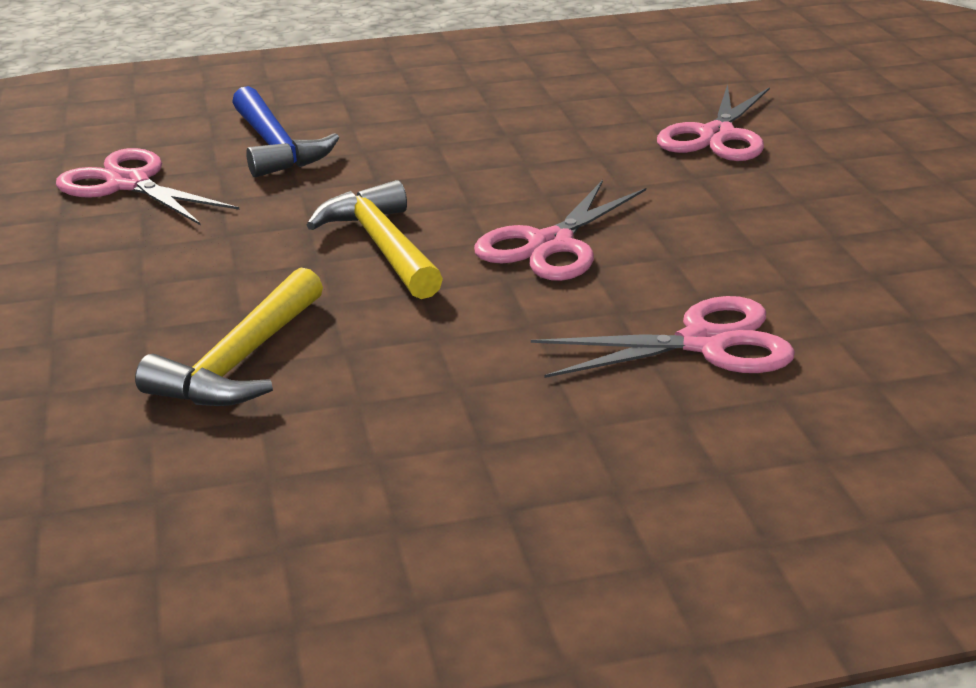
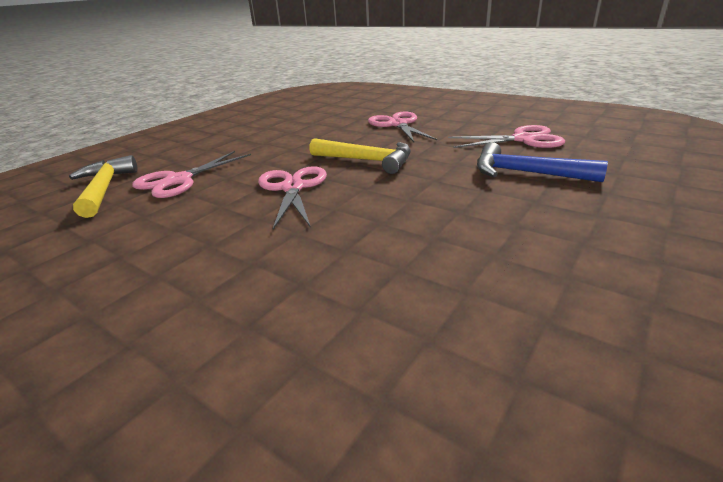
camera: 140 degrees right, 0 degrees up
(240, 362) = (342, 126): yellow hammer -> yellow hammer (104, 189)
(717, 136) = (269, 319): pink scissors -> pink scissors (397, 124)

